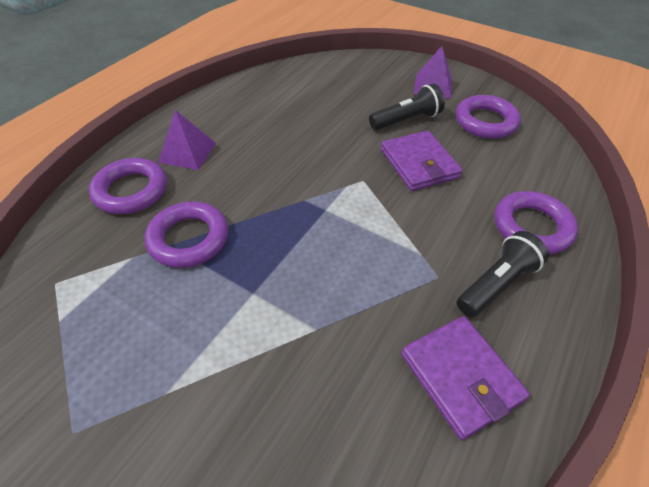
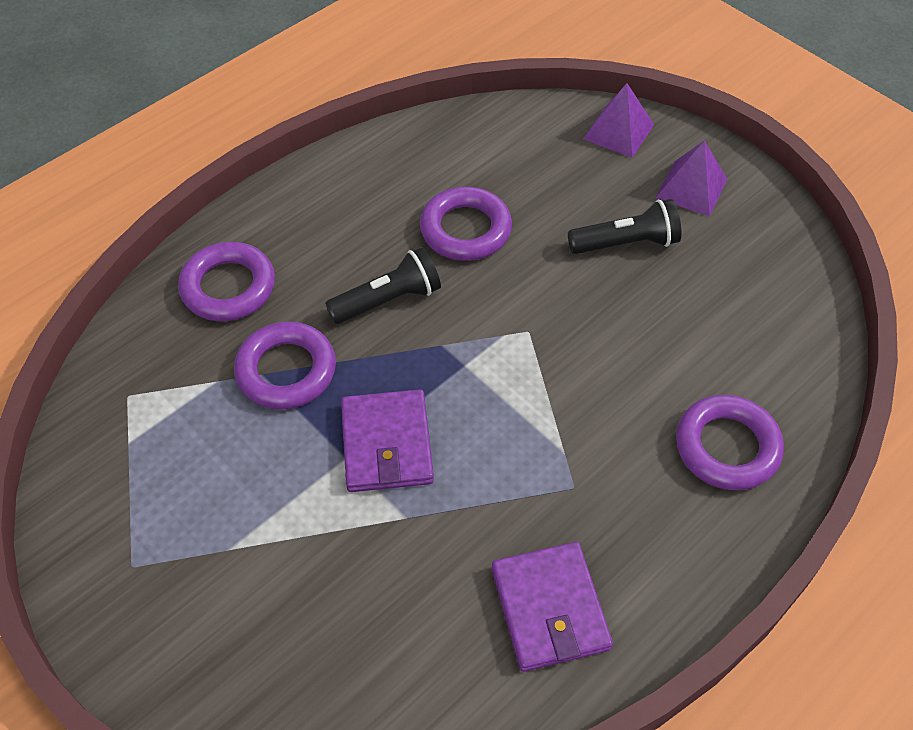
camera: 15 degrees right, 5 degrees up
(187, 152) = (308, 241): purple pyramid -> purple pyramid (618, 131)
(419, 164) = (615, 320): purple wallet -> purple wallet (386, 444)
(485, 122) = (743, 268): purple ring -> purple ring (465, 230)
(496, 283) = (642, 512): black flashlight -> black flashlight (388, 300)

